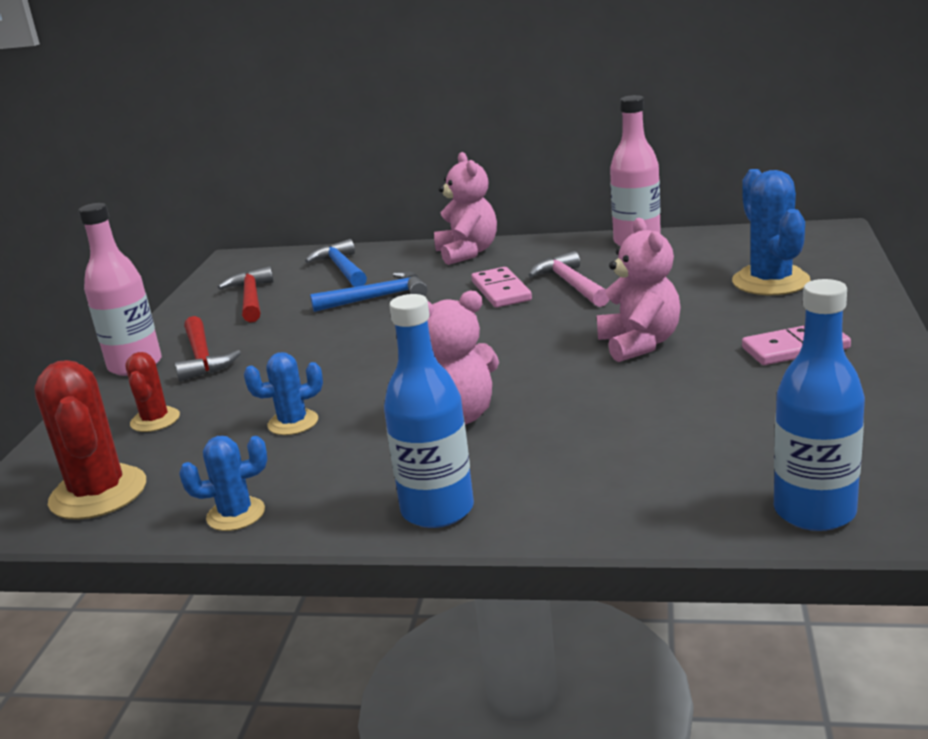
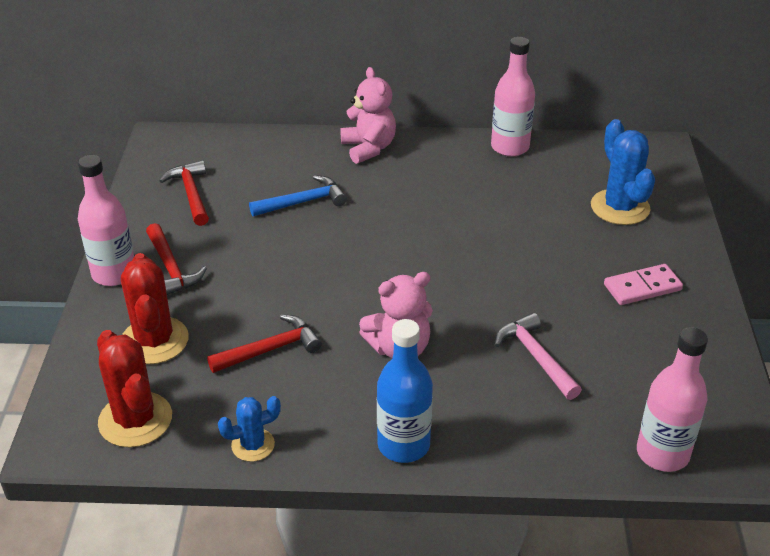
camera: 10 degrees left, 15 degrees up
(155, 420) = (154, 341): red cactus -> red cactus, size x1.74
(293, 423) = (270, 349): blue cactus -> red hammer
(342, 269) = (262, 160): blue hammer -> none
(501, 291) = (406, 201): pink domino -> none
(571, 284) = (463, 198): pink hammer -> pink hammer (535, 357)
(639, 344) = (526, 275): pink teddy bear -> none
(814, 512) = (662, 453): blue bottle -> pink bottle

